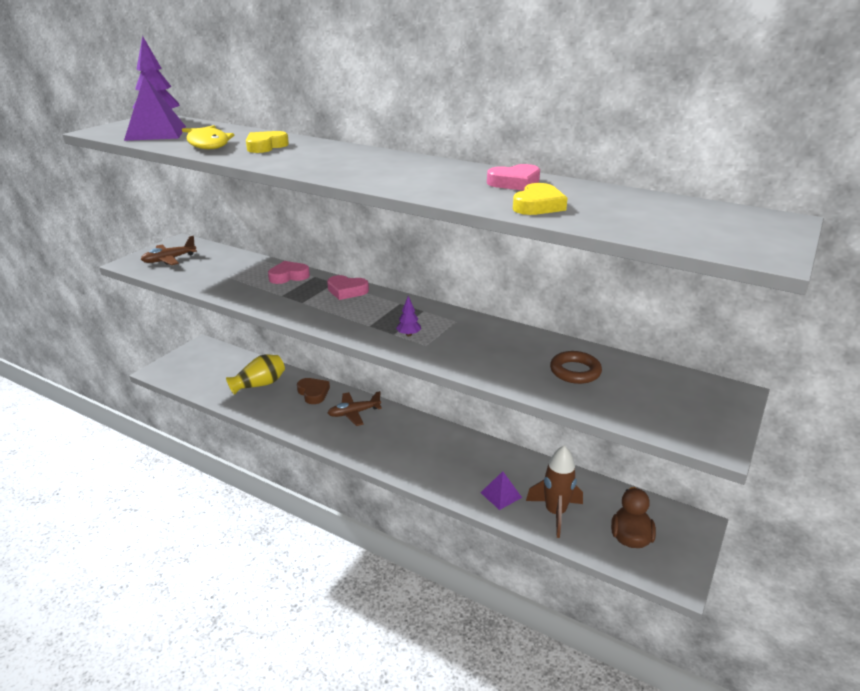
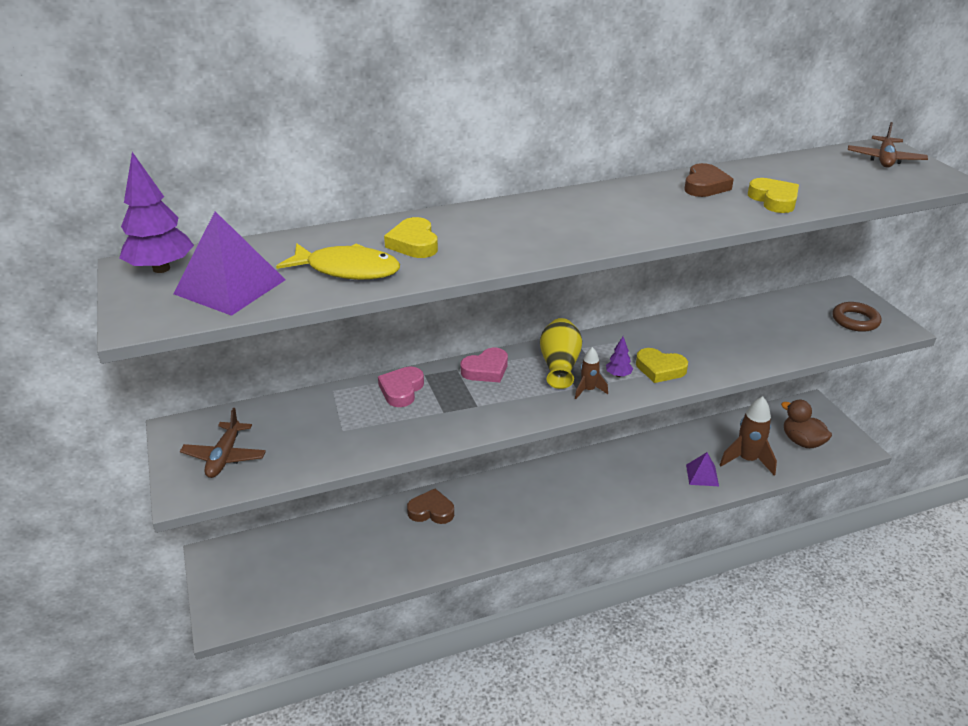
camera: 50 degrees left, 5 degrees up
(260, 384) = (365, 543): yellow vase -> yellow vase (559, 365)
(354, 413) = (499, 500): brown plane -> brown plane (885, 159)
(372, 330) = (588, 390): none -> brown rocket
(441, 347) = (660, 369): none -> yellow heart
(514, 183) = (705, 186): pink heart -> brown heart
(575, 371) = (760, 330): brown ring -> brown ring (855, 320)

